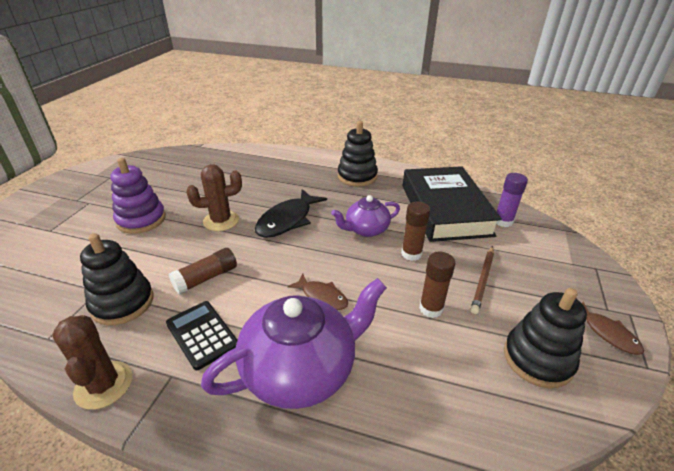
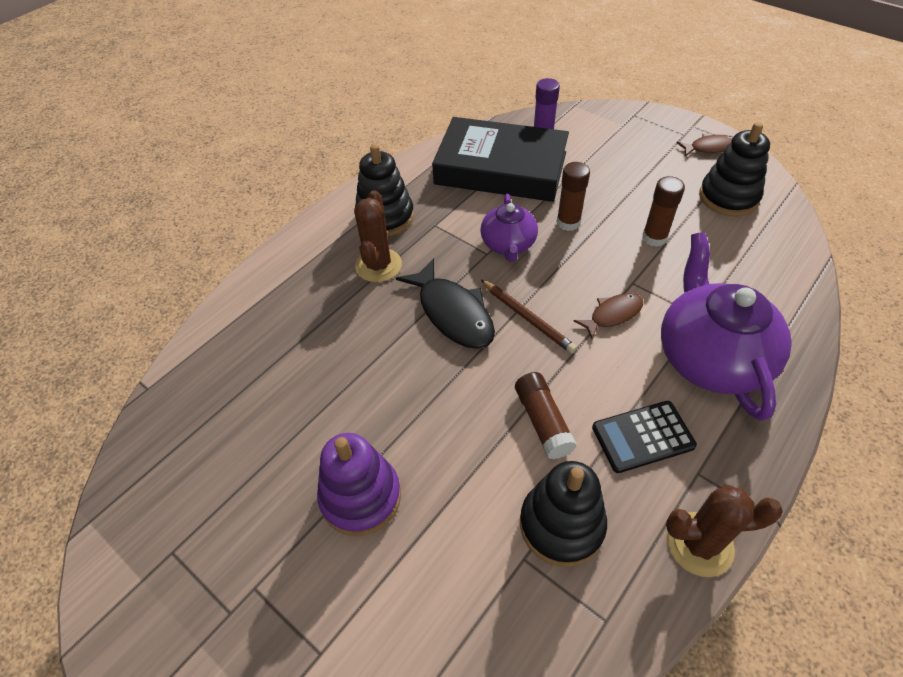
camera: 65 degrees left, 15 degrees up
(221, 221) = (418, 388): brown cactus -> brown cactus (378, 265)
(483, 280) = (627, 188): brown pencil -> brown pencil (527, 318)

